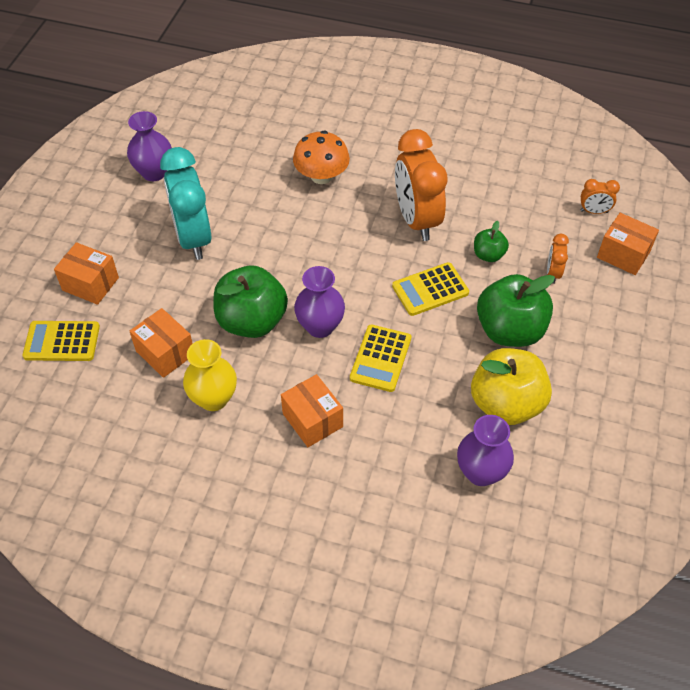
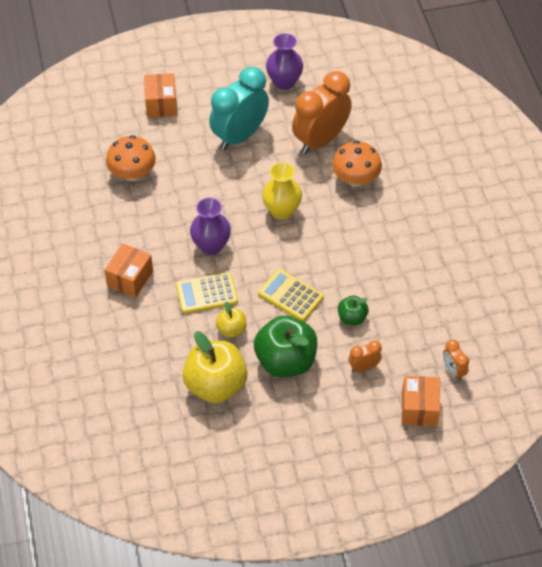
camera: 60 degrees right, 0 degrees up
(62, 342) = (106, 116): yellow calculator -> none
(165, 353) = (132, 173): orange box -> orange mushroom
(213, 399) = (113, 217): yellow vase -> yellow vase (281, 210)
(252, 321) = (189, 205): green apple -> none
(417, 220) = (355, 257): orange clock -> orange clock (320, 140)
(442, 358) = (231, 329): none -> yellow apple
(481, 472) = (147, 393): purple vase -> none

